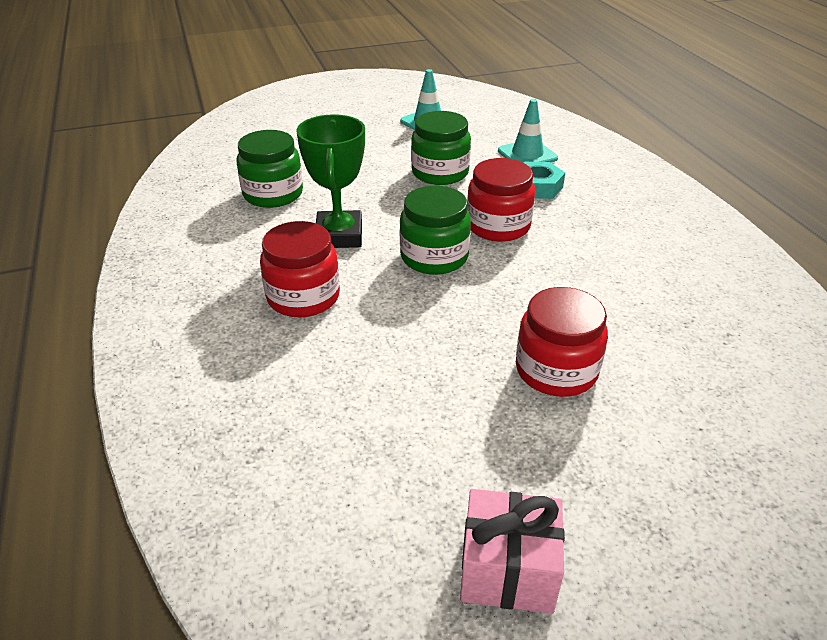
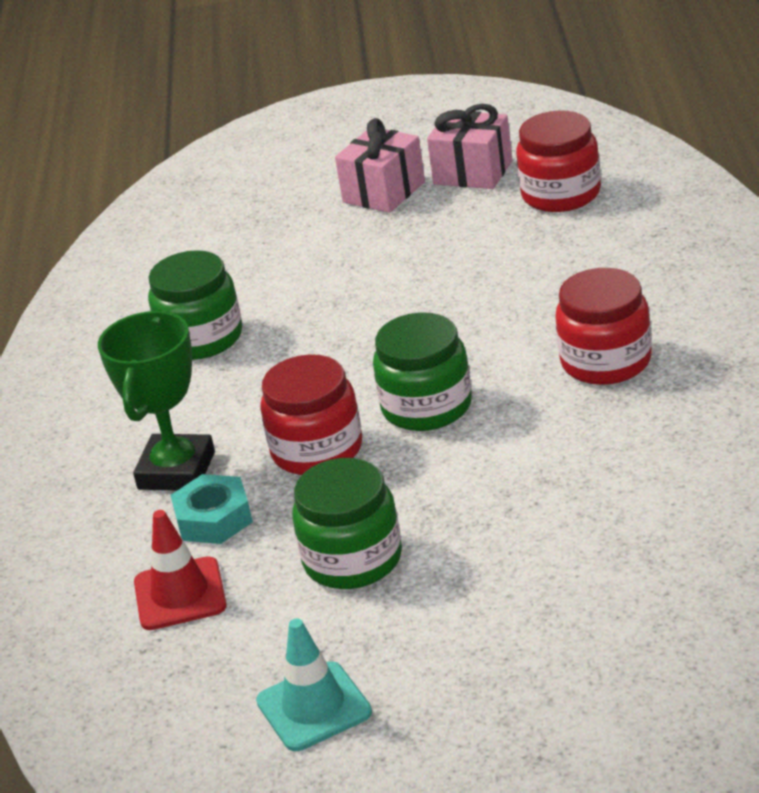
camera: 160 degrees left, 5 degrees down
(273, 194) = (646, 527): green jar -> green jar (201, 338)
(339, 235) = (548, 444): green trophy -> green trophy (176, 470)
(527, 155) = (180, 594): turquoise traffic cone -> red traffic cone
(556, 370) = (357, 284): red jar -> red jar (561, 194)
(611, 523) = (384, 192): none -> pink gift

